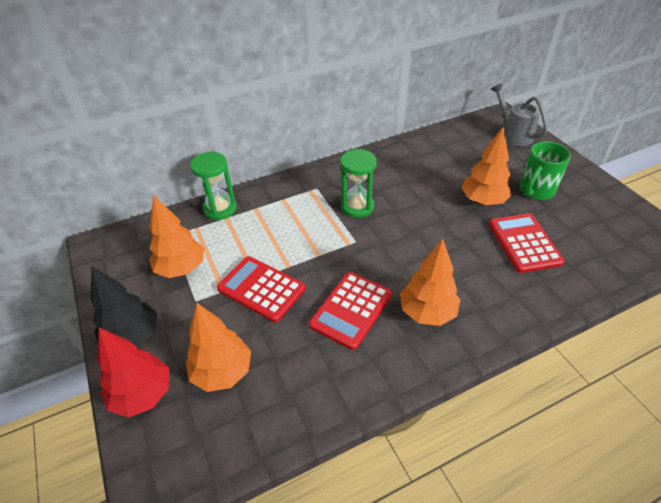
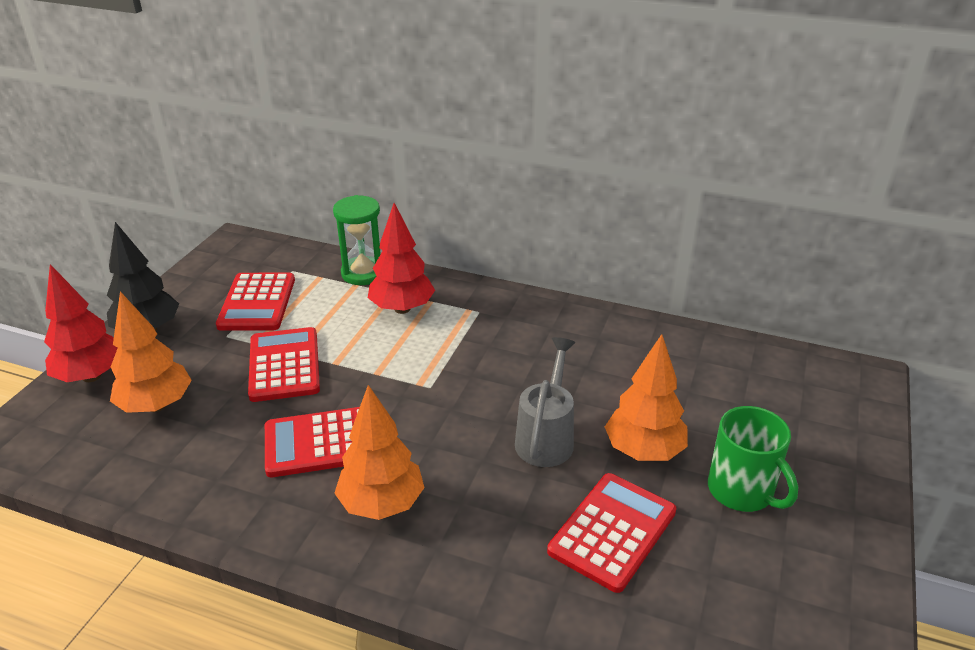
camera: 45 degrees right, 10 degrees down
(181, 268) = (257, 303): orange tree -> red calculator
(275, 213) = (402, 308): none -> red tree
(357, 207) = (488, 356): green hourglass -> none
(513, 134) = (836, 408): grey watering can -> grey watering can (546, 437)
(536, 190) = (742, 491): green mug -> green mug turned 120 degrees counterclockwise

